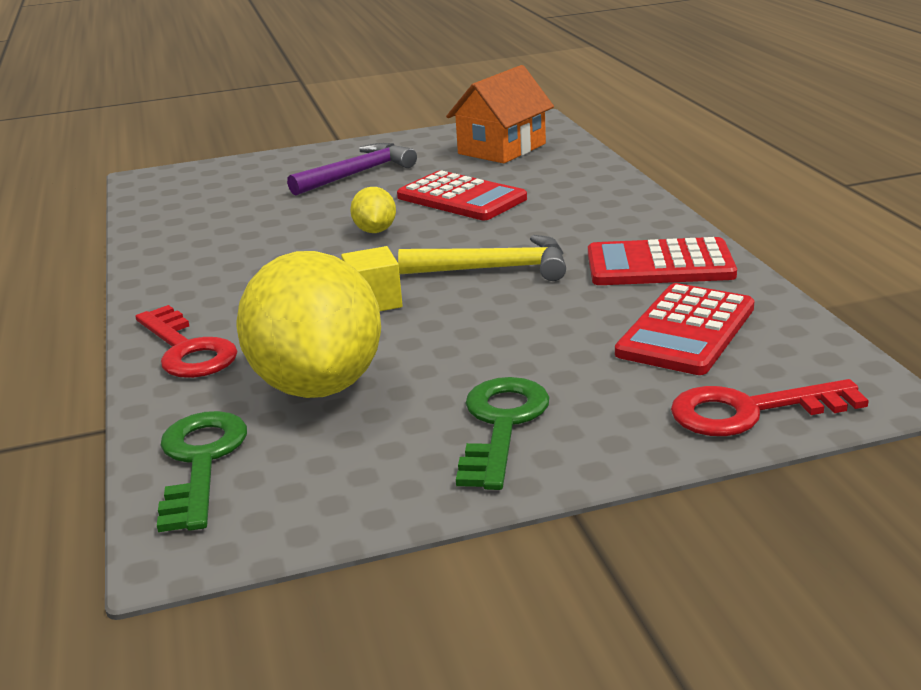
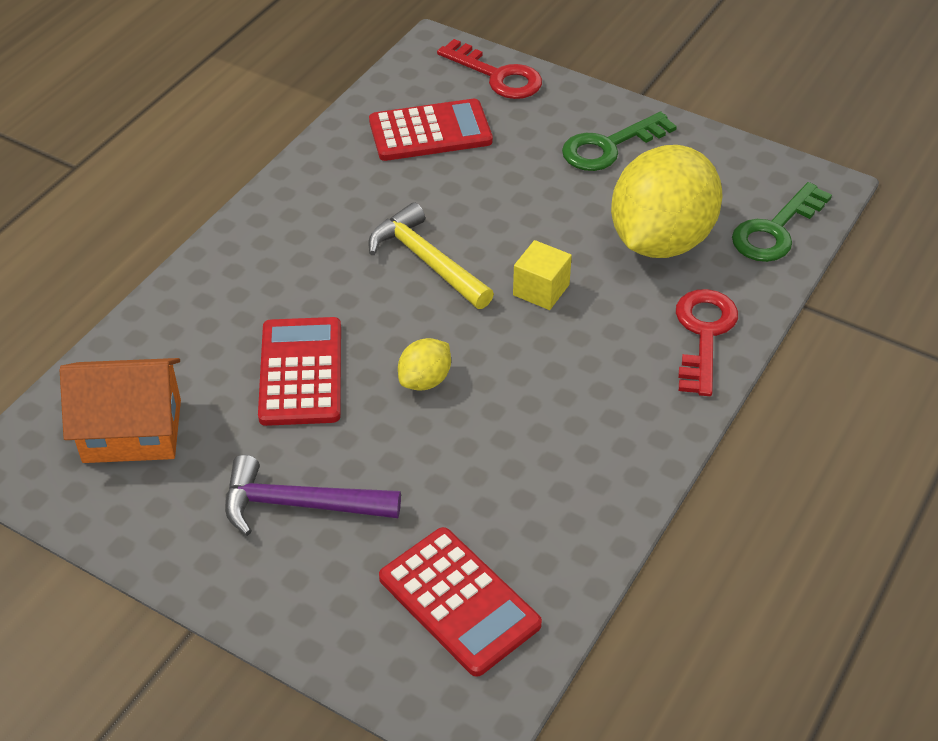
camera: 135 degrees left, 20 degrees up
(659, 265) = (341, 184): red calculator -> red calculator (459, 601)

